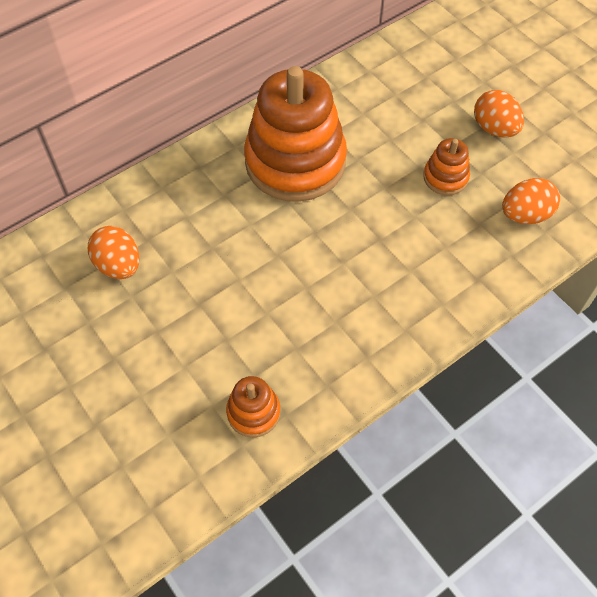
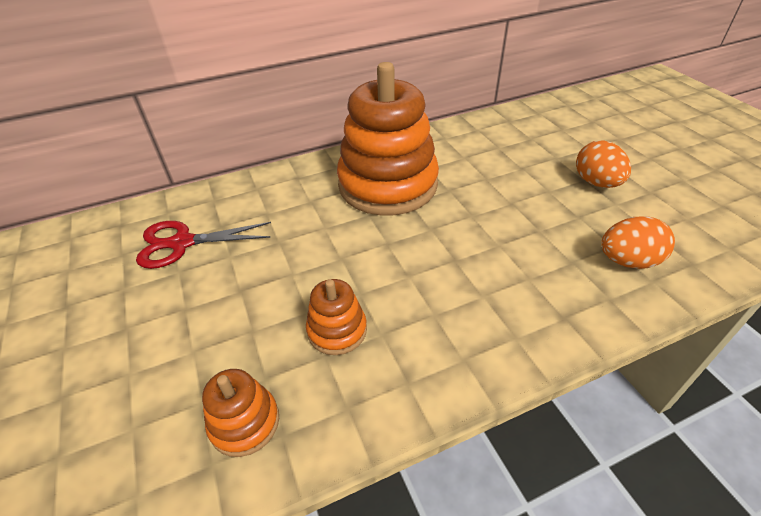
camera: 15 degrees right, 15 degrees down
(119, 265) = (182, 243): orange egg -> red scissors
(445, 177) = (538, 215): orange stacking toy -> orange stacking toy (337, 330)

